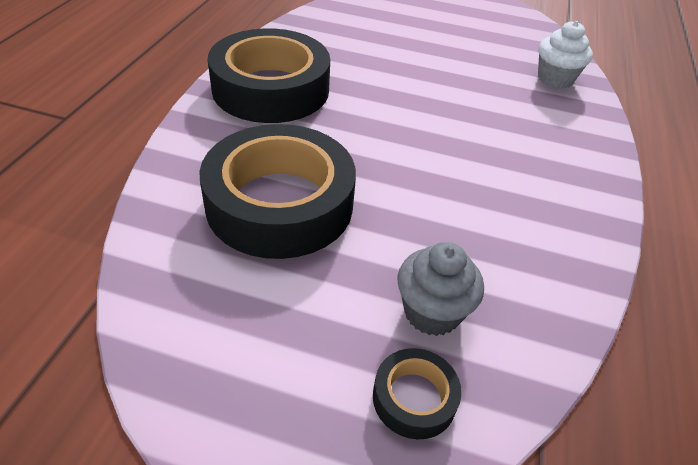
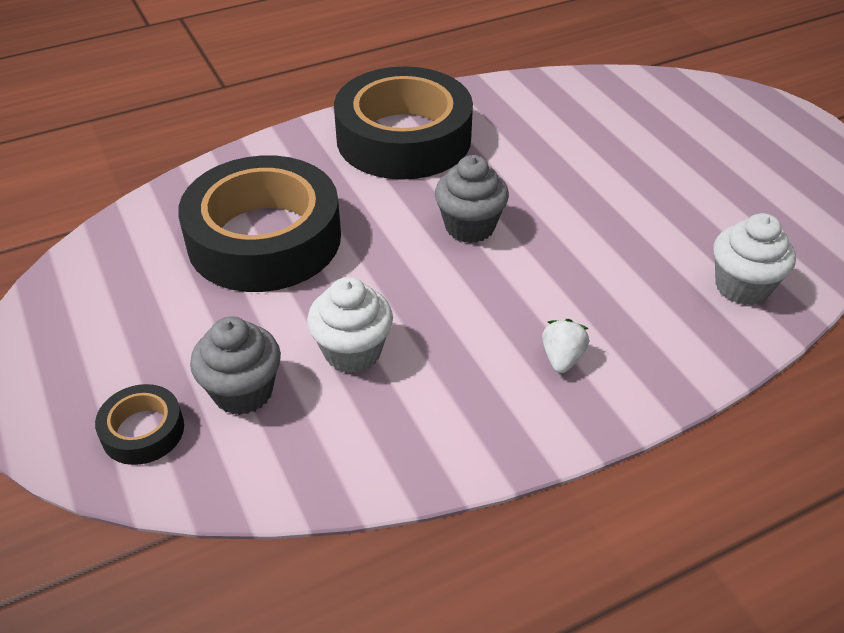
camera: 50 degrees right, 0 degrees up
(394, 120) = (470, 226): none -> grey cupcake
(451, 235) = (352, 351): none -> white cupcake
(548, 162) = (562, 358): none -> white strawberry

